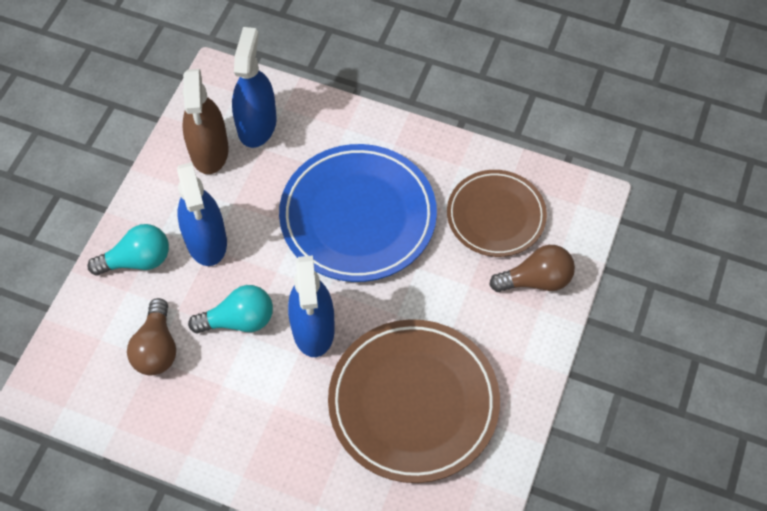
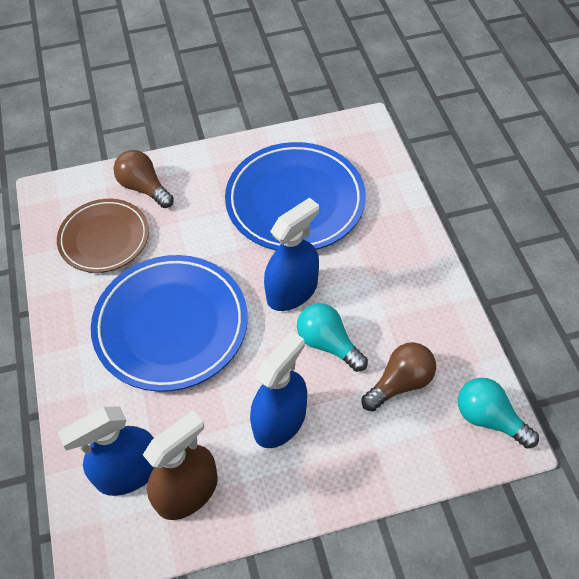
camera: 125 degrees left, 5 degrees down
(137, 260) = (342, 461): turquoise light bulb -> turquoise light bulb (489, 418)
(413, 403) = (295, 201): brown plate -> blue plate

